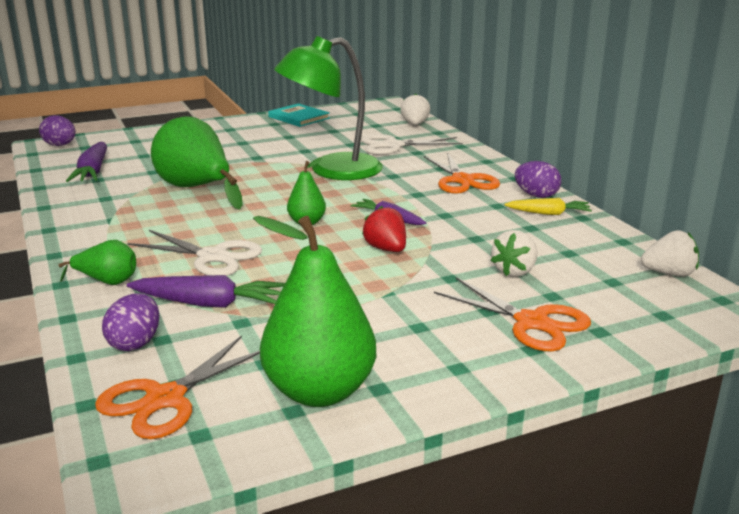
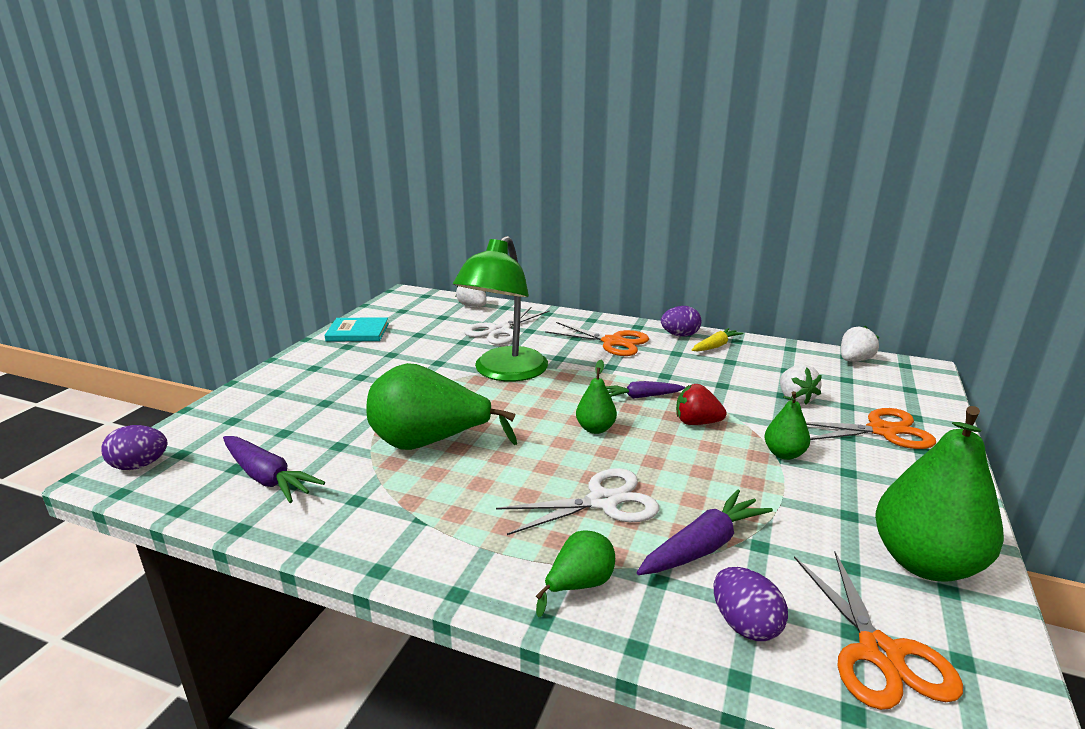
camera: 45 degrees left, 0 degrees up
(399, 294) = (784, 454): none -> green pear

